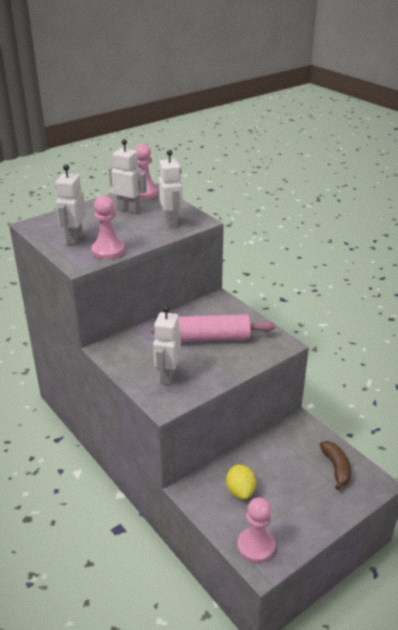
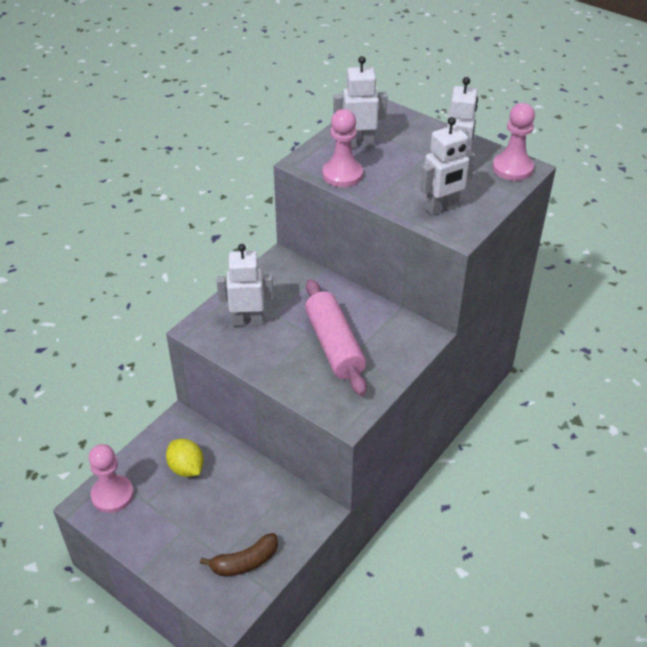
camera: 75 degrees right, 10 degrees up
(240, 491) = (186, 468): yellow lemon -> yellow lemon turned 75 degrees clockwise

